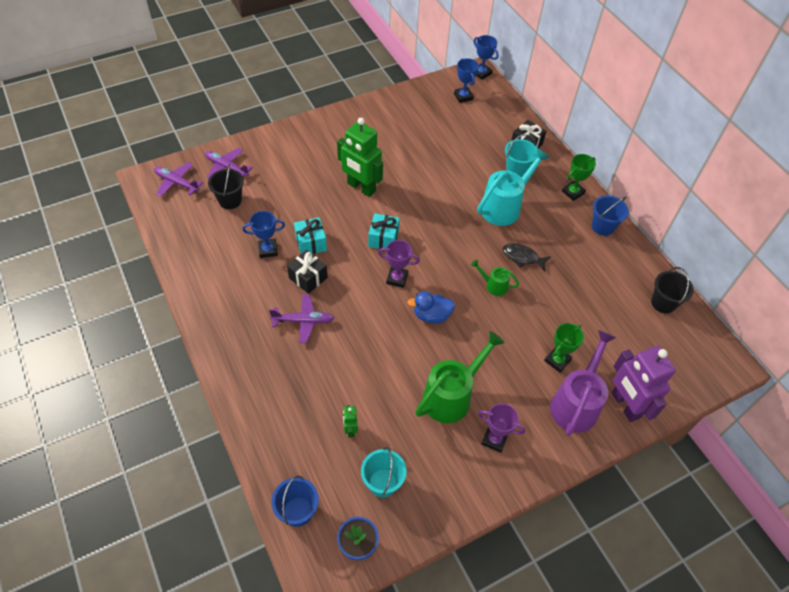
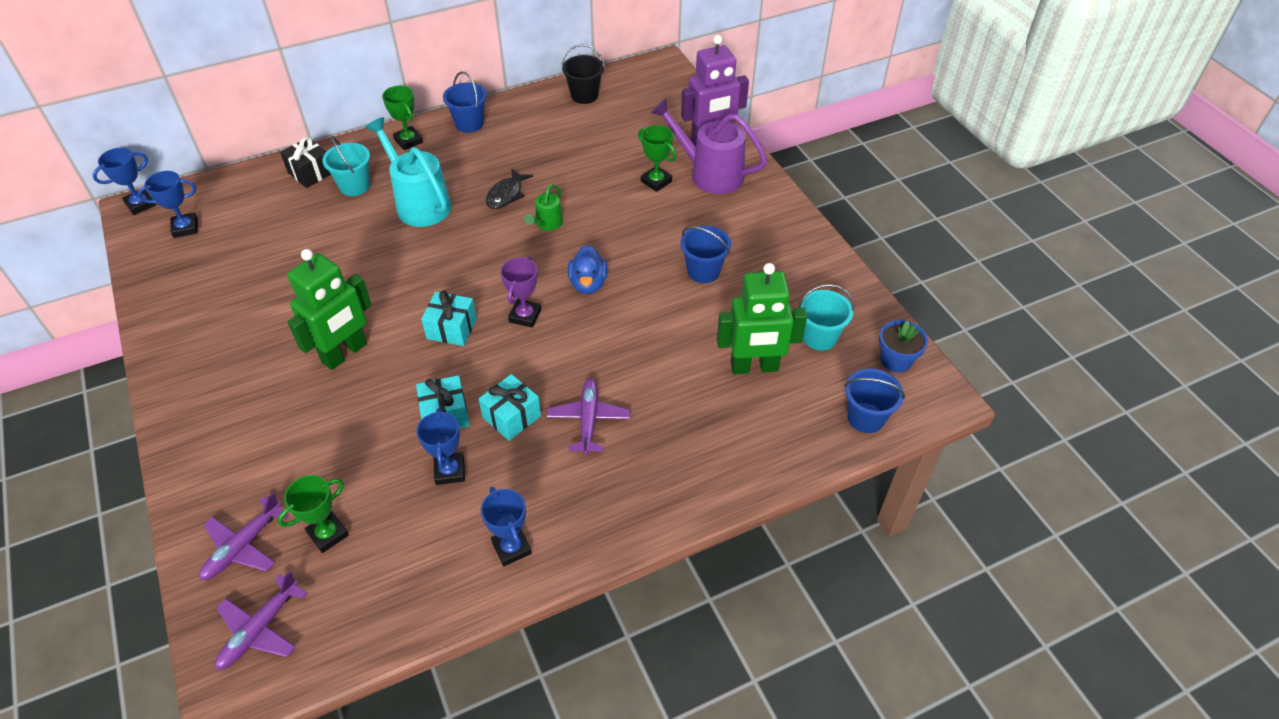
camera: 85 degrees left, 5 degrees down
(210, 285) = (512, 548): none -> blue trophy
(230, 200) = (328, 534): black bucket -> green trophy
(308, 278) = (511, 416): black gift -> turquoise gift
(350, 430) = (754, 367): green robot -> green robot, size x2.26
(452, 395) = (703, 271): green watering can -> blue bucket
(494, 439) = (757, 240): purple trophy -> none

